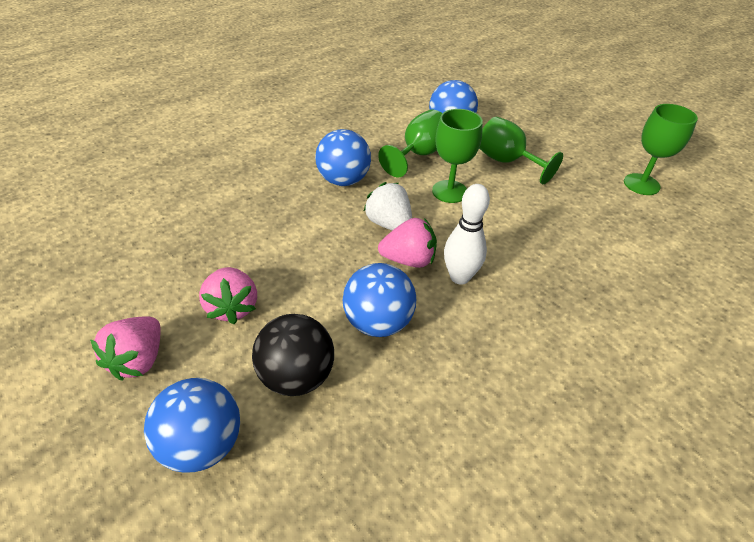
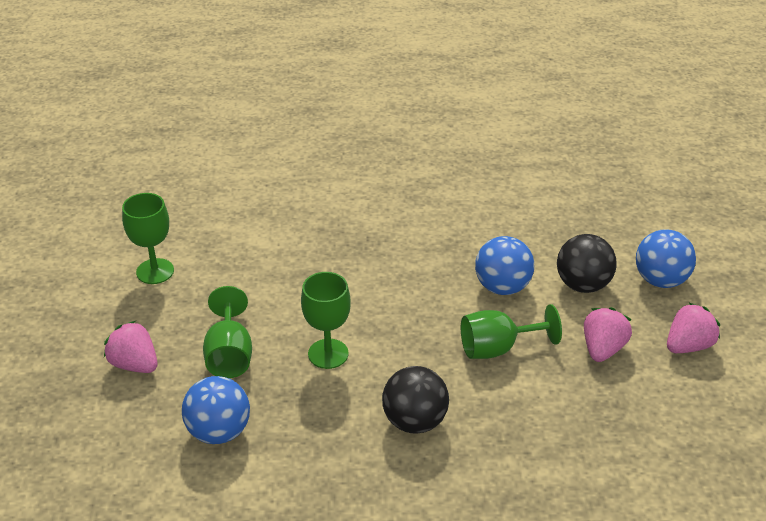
camera: 140 degrees left, 5 degrees down
(343, 180) = (414, 421): blue ball -> black ball
(389, 224) = (419, 352): white strawberry -> none
(408, 260) = (435, 315): pink strawberry -> pink strawberry (135, 364)
(419, 154) = (302, 412): green goblet -> green goblet (497, 348)
(459, 277) = (411, 284): white bowling pin -> none

